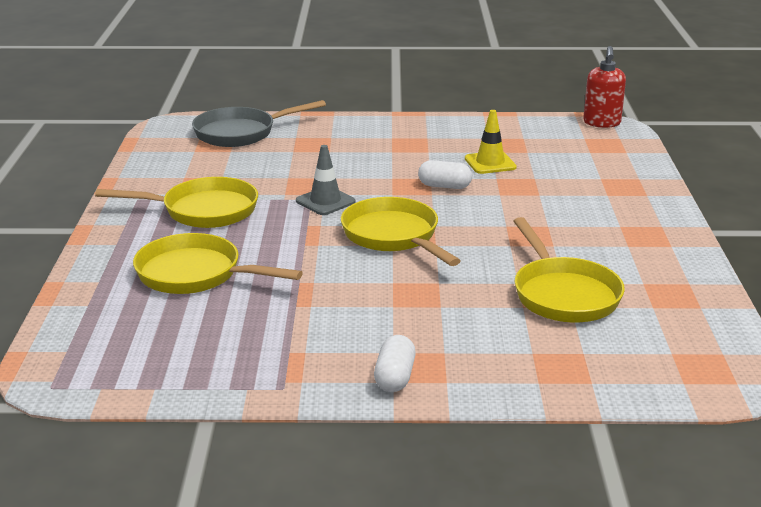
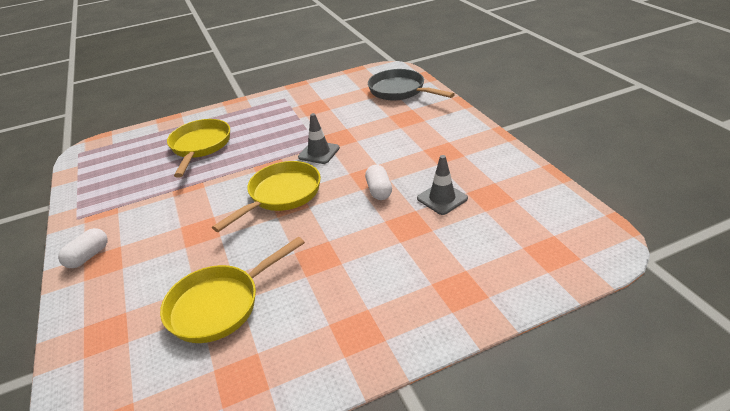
camera: 70 degrees right, 10 degrees up
(203, 211) = (280, 120): yellow pan -> none
(395, 377) = (88, 256): white capsule -> white capsule turned 45 degrees counterclockwise
(490, 163) = (442, 198): yellow traffic cone -> grey traffic cone
(602, 123) = (606, 236): red soap dispenser -> none

